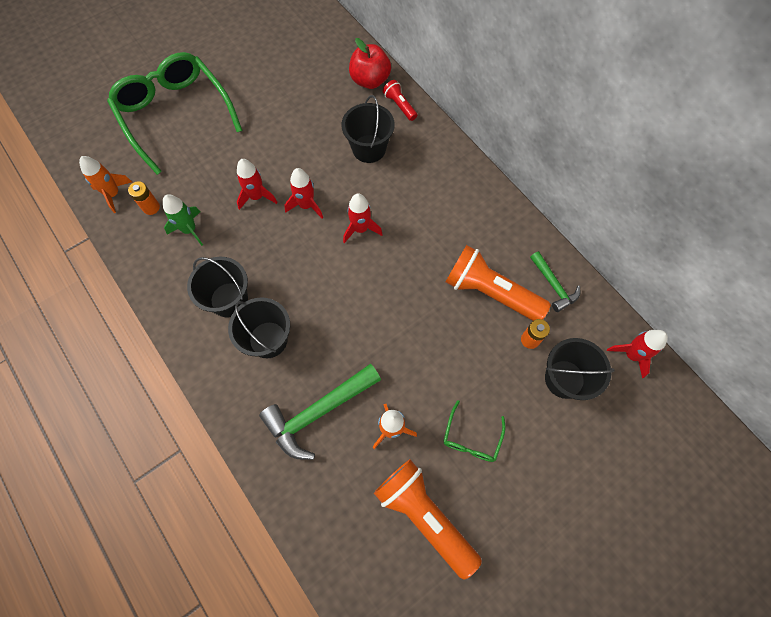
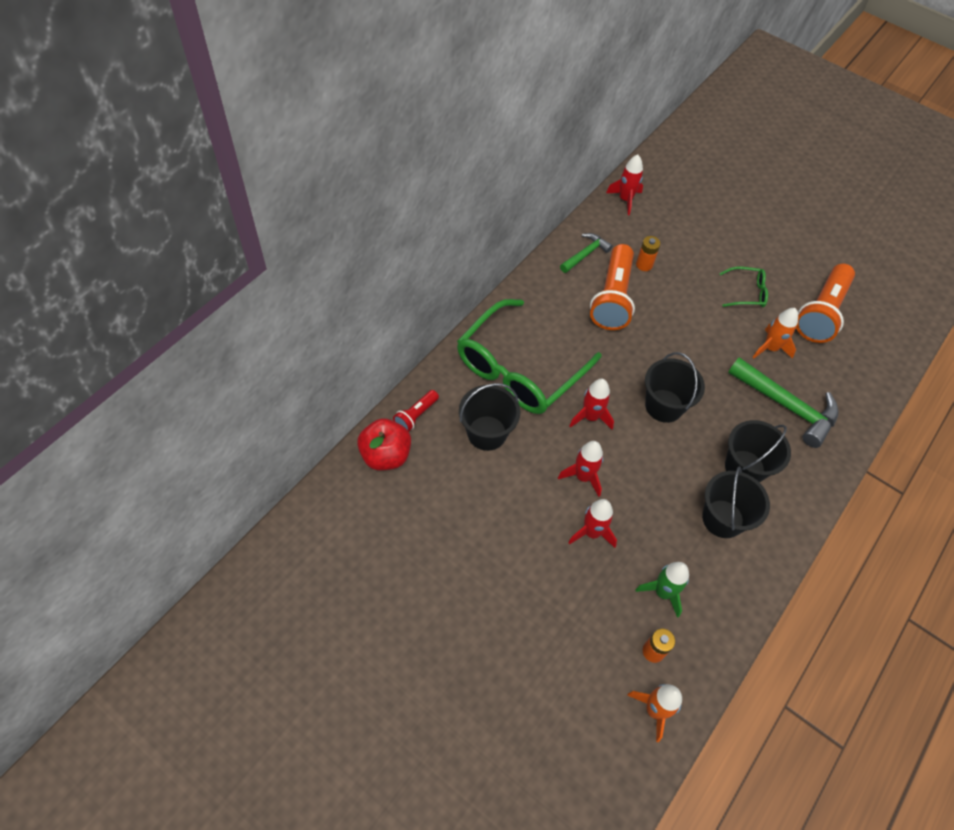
camera: 110 degrees left, 10 degrees down
(175, 114) = (507, 681): green glasses -> green glasses (519, 369)
(564, 379) = (667, 239): black bucket -> black bucket (664, 406)

